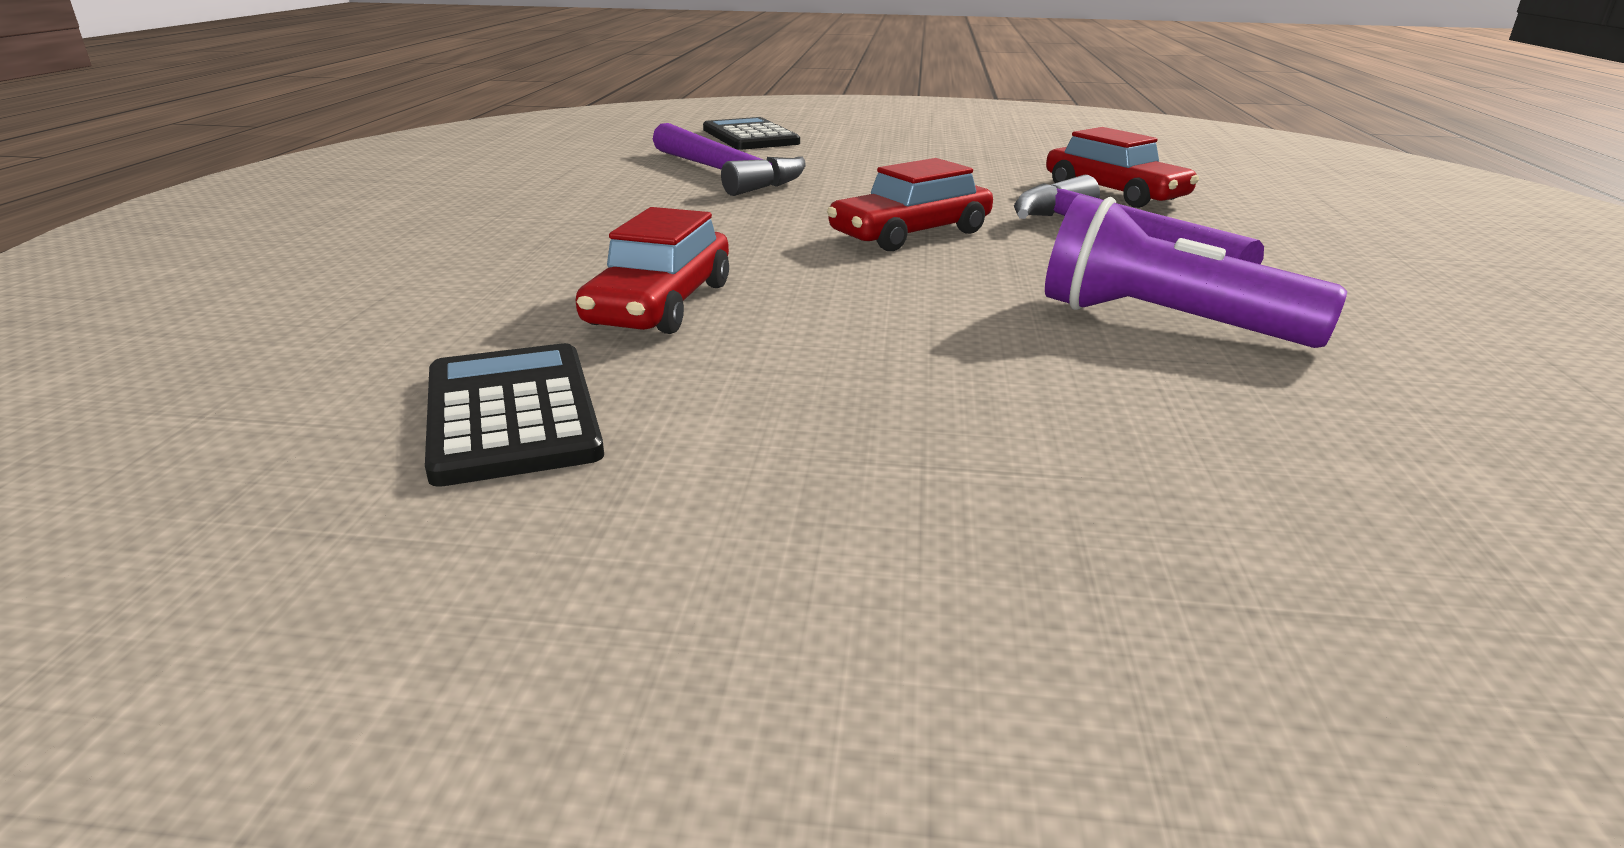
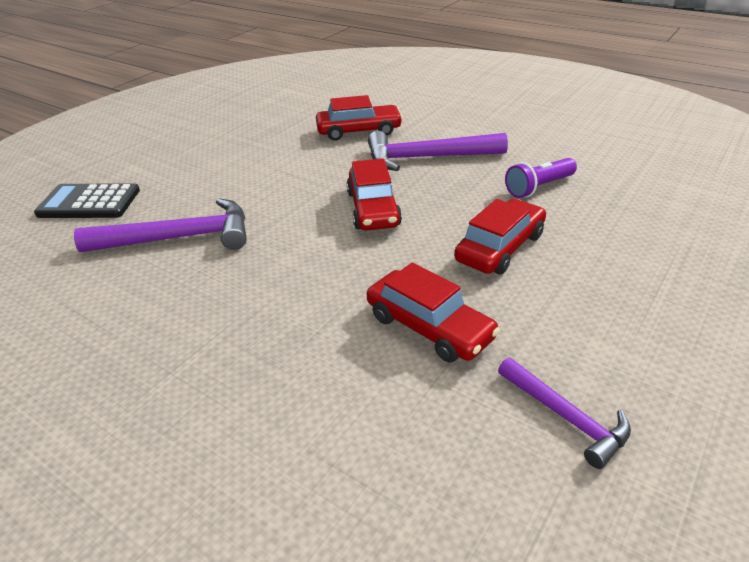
camera: 60 degrees left, 10 degrees up
(512, 413) = (565, 416): black calculator -> purple hammer
(915, 319) = (500, 247): none -> red car
(1165, 323) = (539, 187): purple flashlight -> purple flashlight, size x0.65

